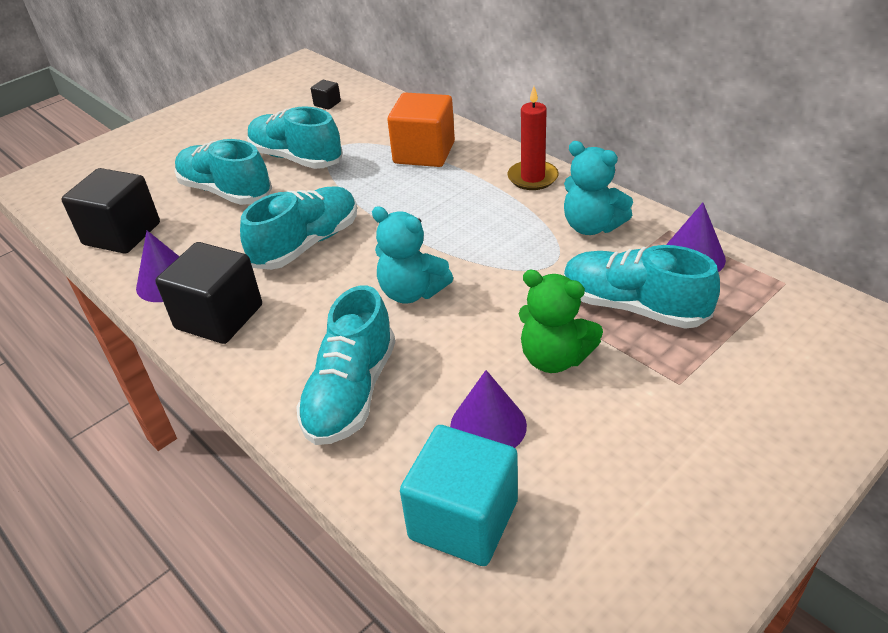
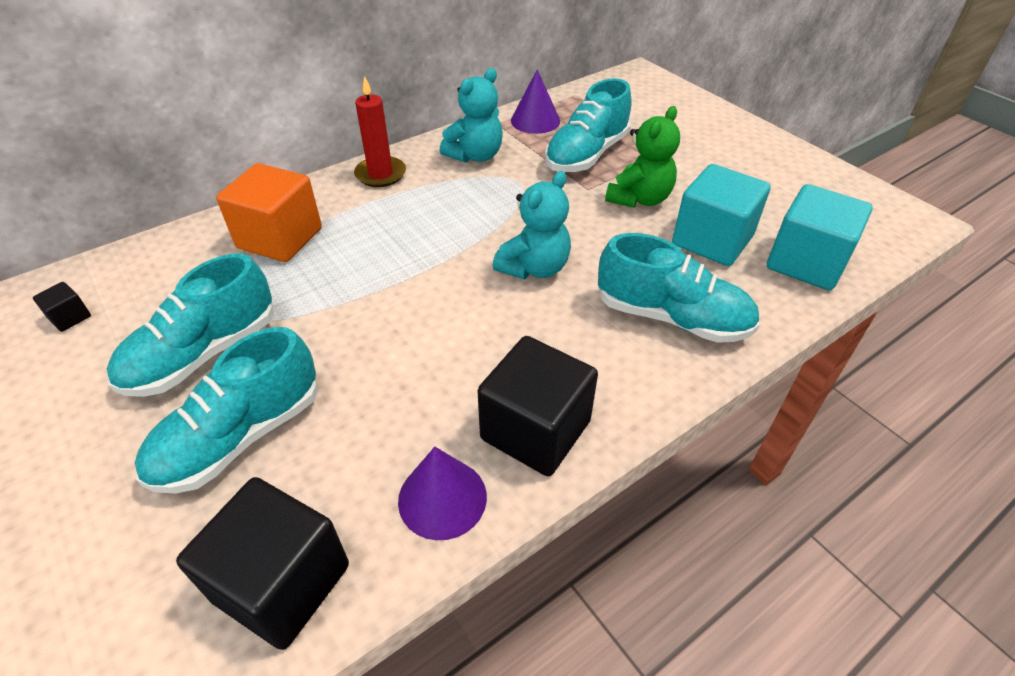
camera: 85 degrees left, 5 degrees up
(307, 244) = (417, 345): turquoise shoe -> none
(488, 425) = (712, 240): purple cone -> turquoise cube

